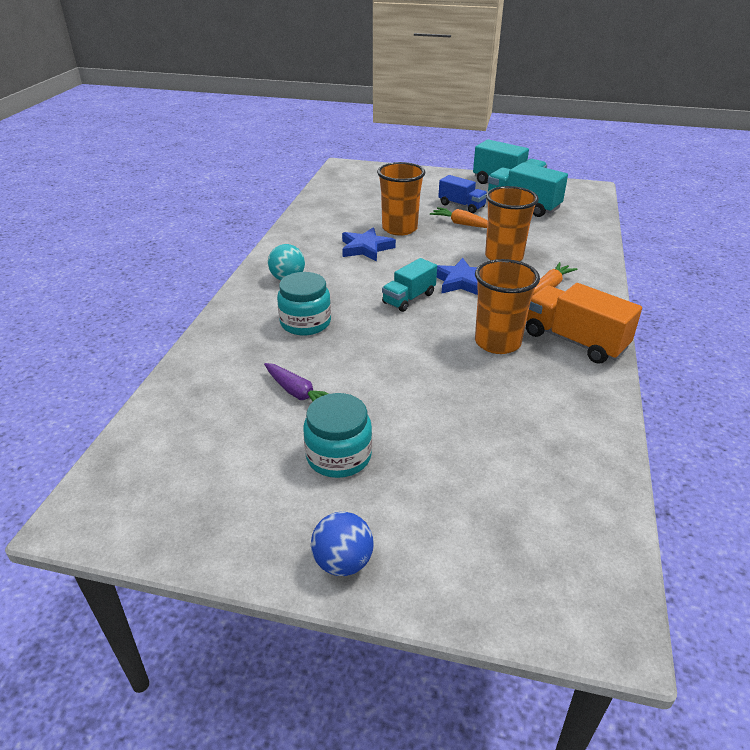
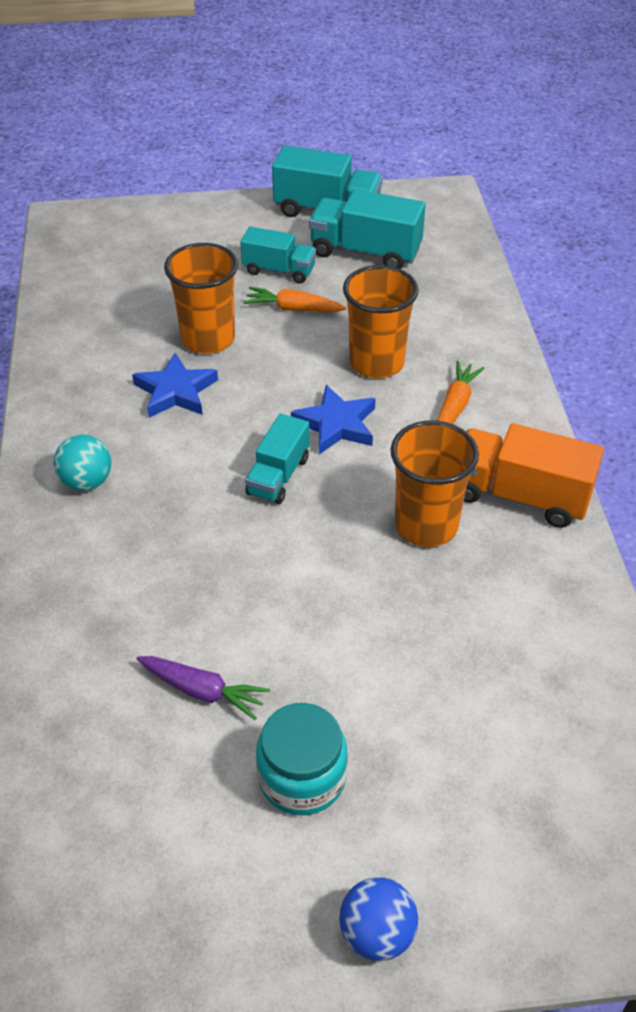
camera: 20 degrees left, 10 degrees up
(305, 323) = (153, 560): turquoise jar -> none
(461, 206) = (279, 270): blue truck -> turquoise truck

